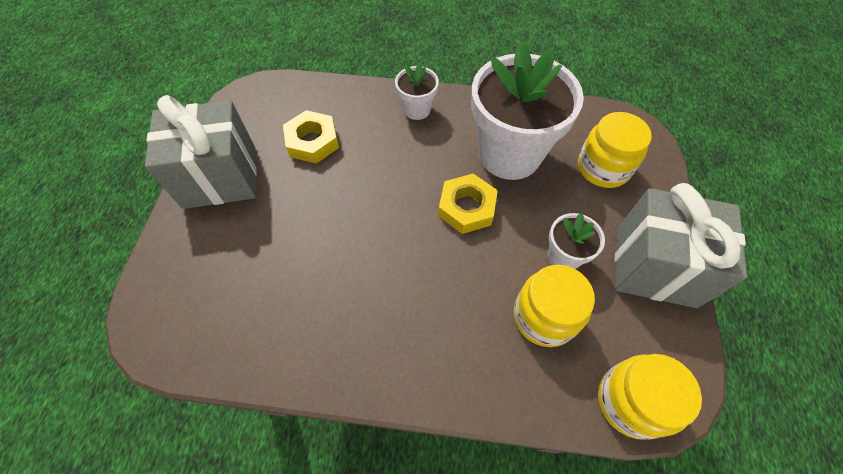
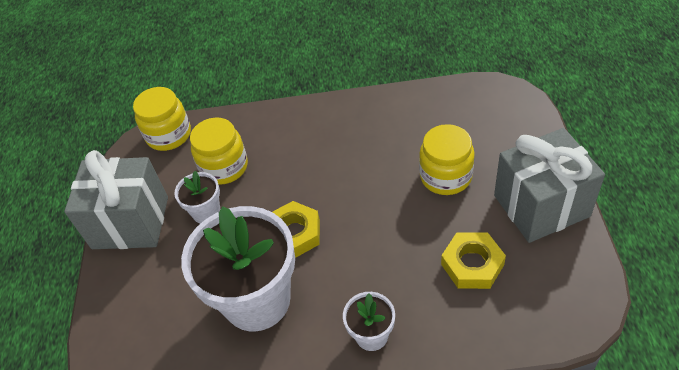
camera: 175 degrees right, 10 degrees down
(603, 168) = (159, 308): yellow jar -> yellow jar (445, 176)

